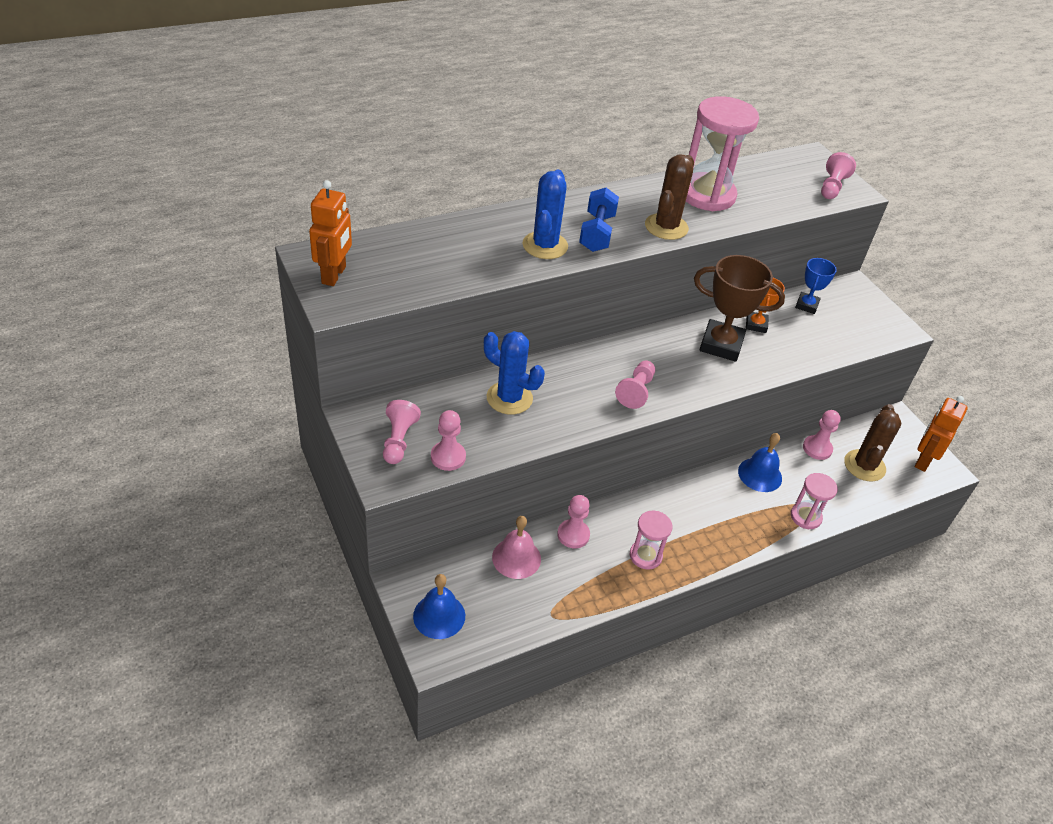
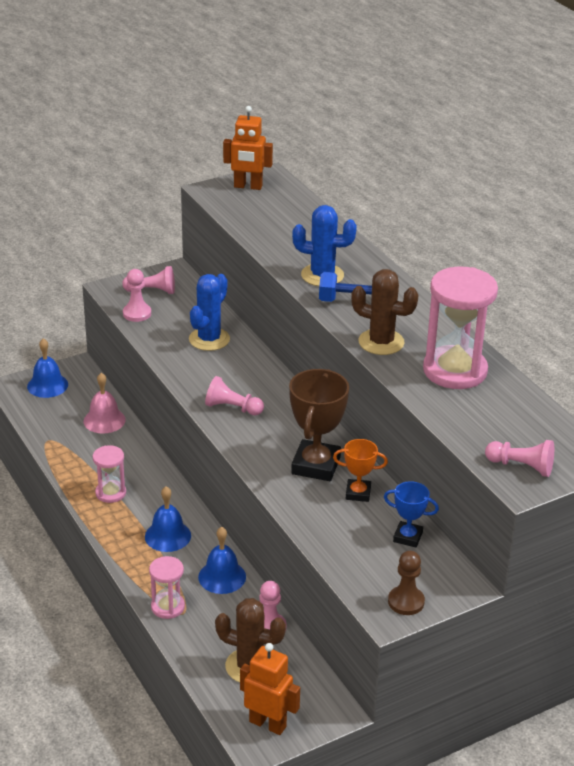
camera: 90 degrees right, 10 degrees down
(573, 535) = (131, 450): pink pawn -> none
(708, 511) = (168, 536): none -> blue bell
(882, 318) = (406, 602): none -> brown pawn

